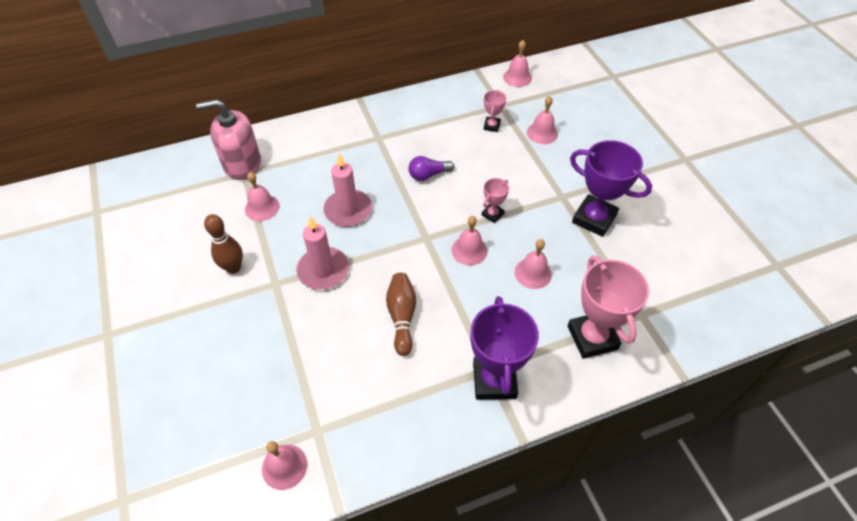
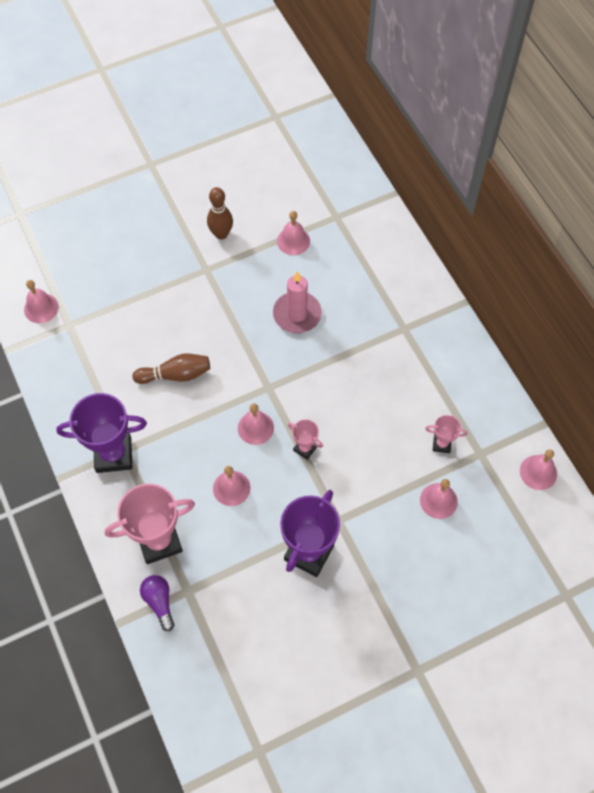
camera: 85 degrees right, 10 degrees up
(242, 164) = (348, 213): pink soap dispenser -> none
(323, 270) = (223, 304): pink candle -> none
(428, 175) = (354, 382): purple light bulb -> purple light bulb (159, 602)

